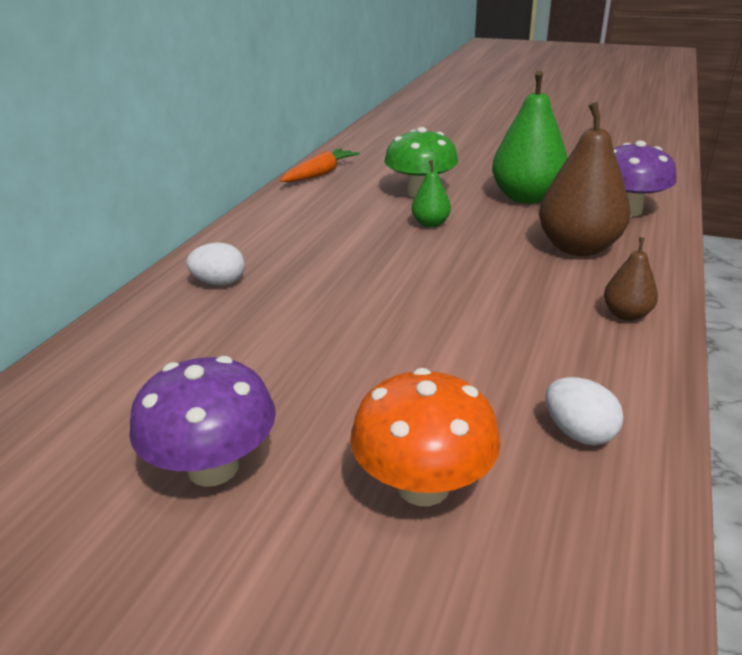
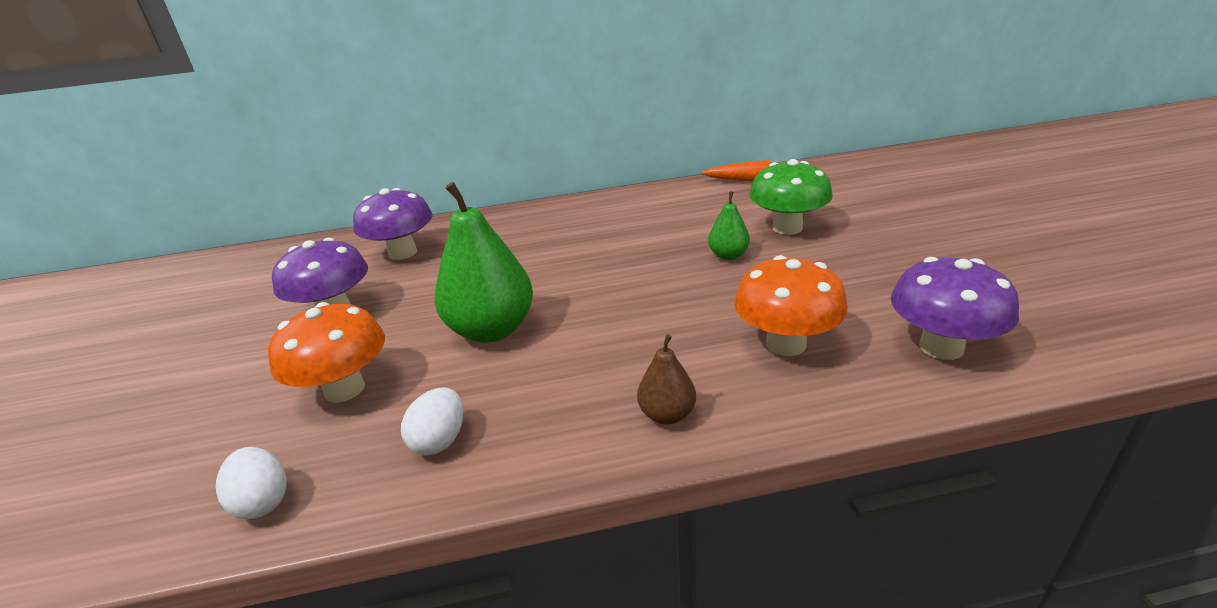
camera: 60 degrees right, 0 degrees up
(128, 381) = (403, 253): none -> purple mushroom
(219, 282) = (534, 225): white egg -> white egg (263, 501)
(526, 197) = (867, 278): green pear -> green pear (492, 330)
(578, 248) = (785, 344): brown pear -> orange mushroom

